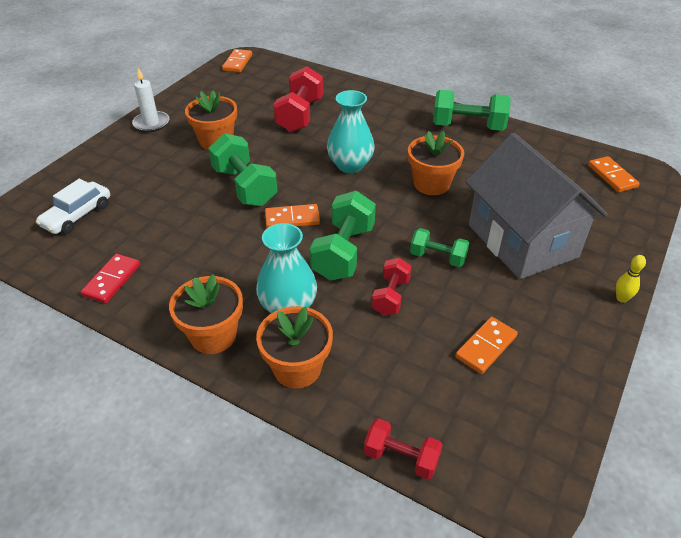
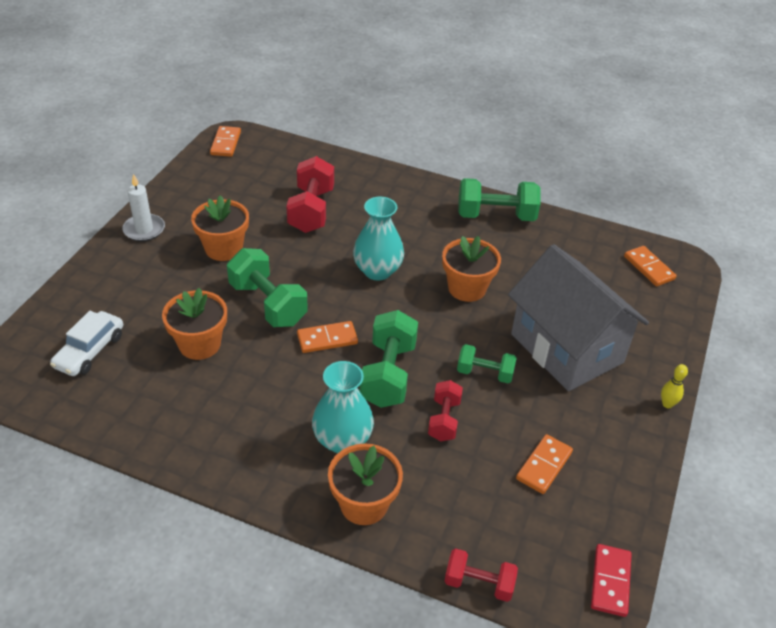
camera: 10 degrees left, 0 degrees up
(112, 280) = (149, 425): red domino -> red domino (610, 581)
(213, 335) = (272, 477): orange flower pot -> orange flower pot (199, 344)

